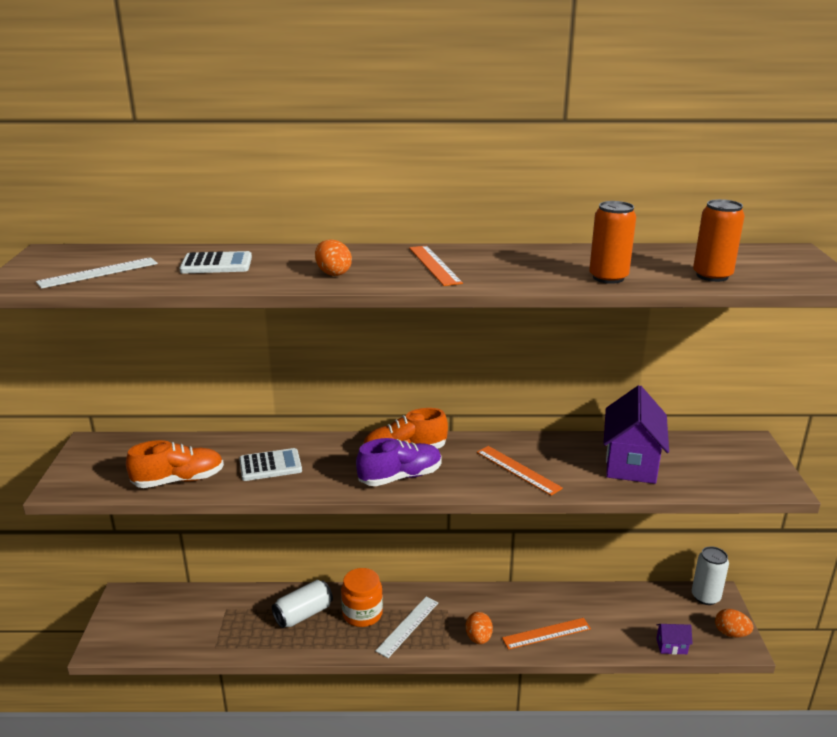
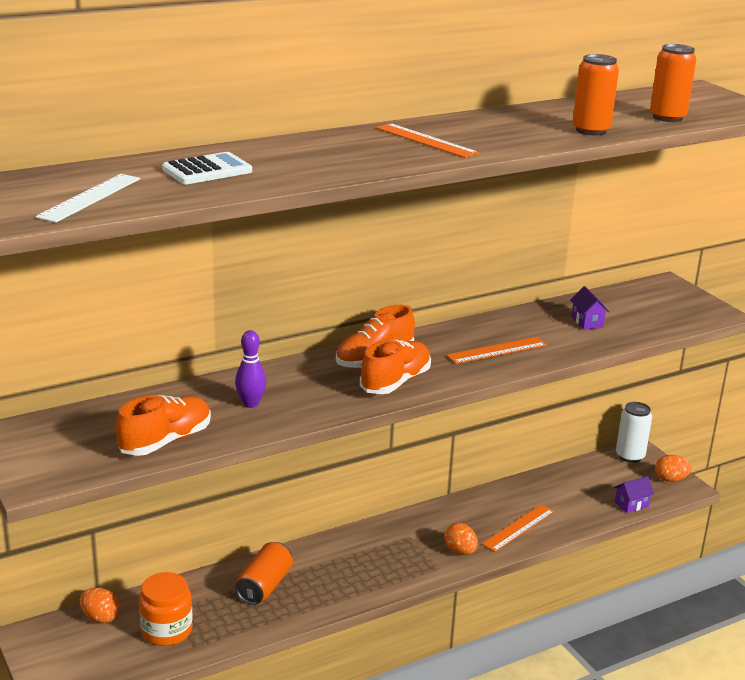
camera: 30 degrees left, 0 degrees up
(270, 465) = (250, 404): white calculator -> purple bowling pin
(303, 614) = (264, 586): white can -> orange can
(333, 273) = (343, 161): orange egg -> orange egg (100, 617)
(362, 614) = (327, 566): orange jar -> orange jar (166, 630)
(400, 477) = (395, 382): purple shoe -> orange shoe
(408, 626) = (383, 563): white ruler -> none
(518, 470) = (497, 350): orange ruler -> orange ruler turned 45 degrees counterclockwise
(631, 463) = (587, 322): purple house -> purple house, size x0.45

